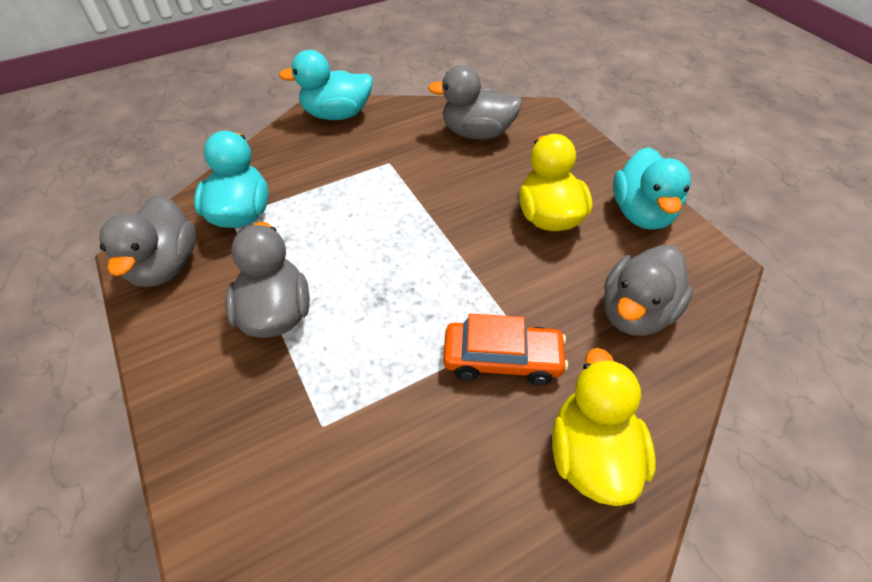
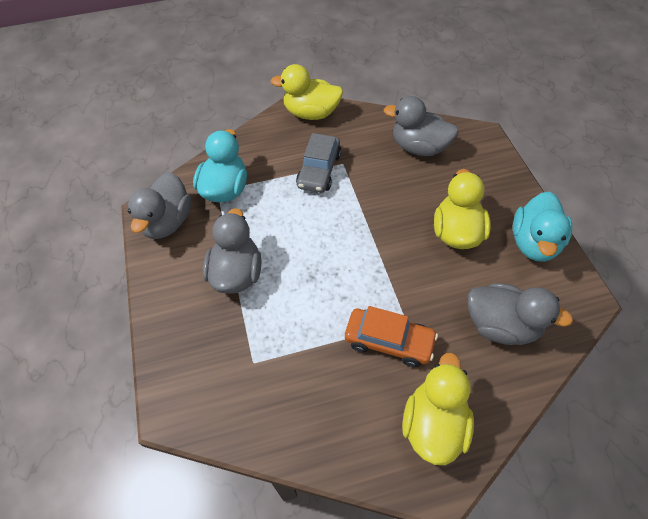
camera: 15 degrees right, 5 degrees up
(337, 114) = (311, 113): turquoise duck -> yellow duck
(361, 174) = (319, 170): none -> grey car
(635, 312) = (501, 325): grey duck -> grey duck turned 120 degrees counterclockwise

